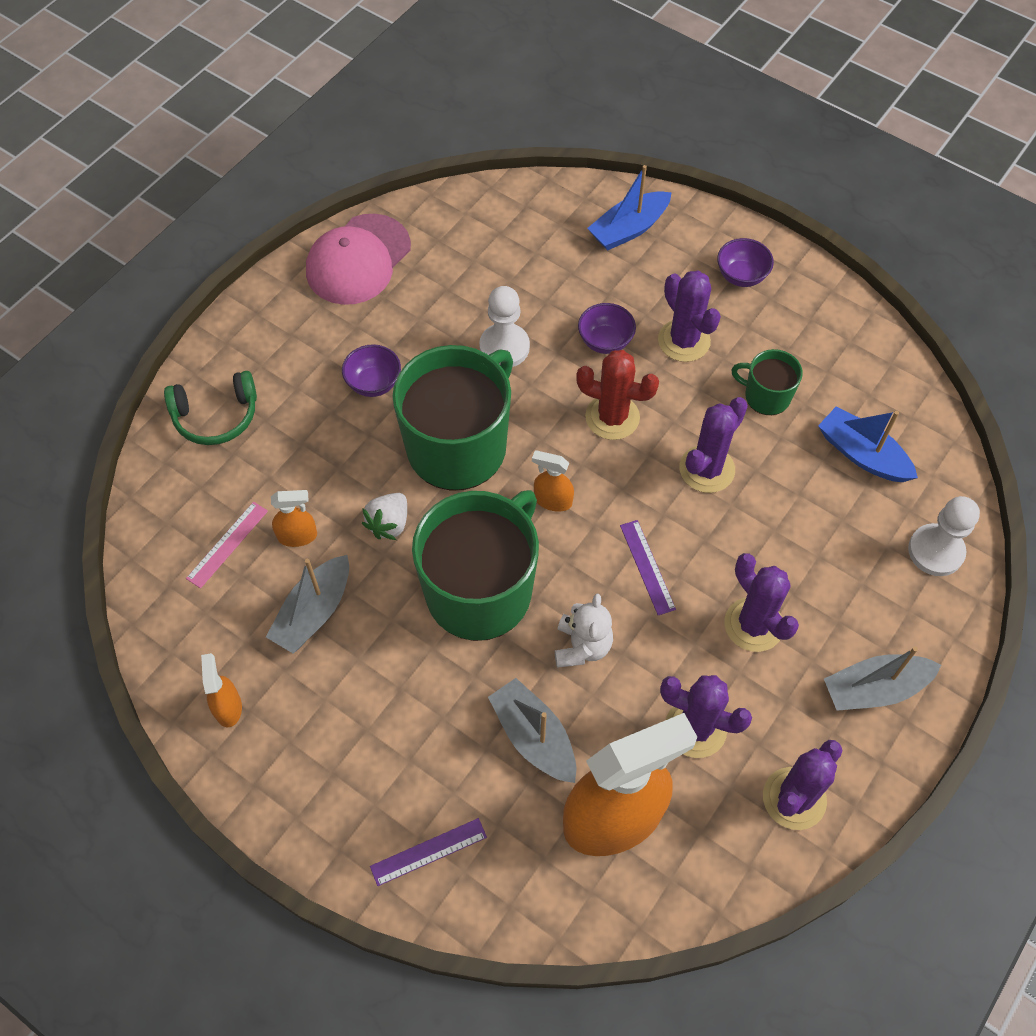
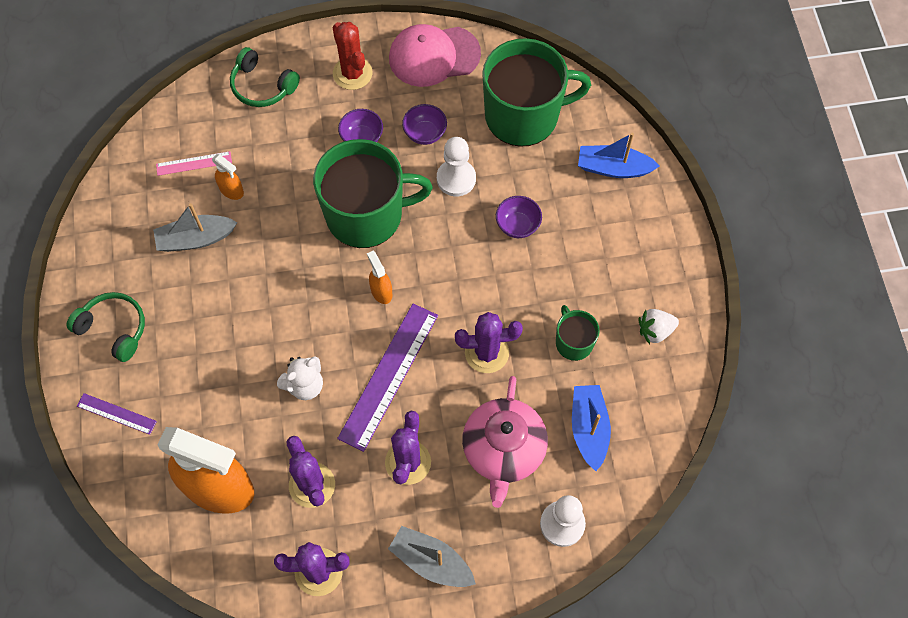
camera: 45 degrees right, 5 degrees up
(228, 707) = (106, 250): orange spray bottle -> none
(328, 774) = (114, 329): none -> green headphones
(389, 524) = (283, 225): white strawberry -> white strawberry (655, 331)
(480, 590) = (288, 305): green mug -> green mug (523, 115)
(534, 737) = (227, 408): grey boat -> none
(612, 417) = (469, 274): red cactus -> red cactus (352, 73)
(647, 567) = (388, 375): purple ruler -> purple ruler, size x1.99
(684, 341) = (564, 266): purple cactus -> none
(741, 276) = (648, 256): purple bowl -> purple bowl (425, 133)
(818, 536) = (503, 450): none -> pink teapot

